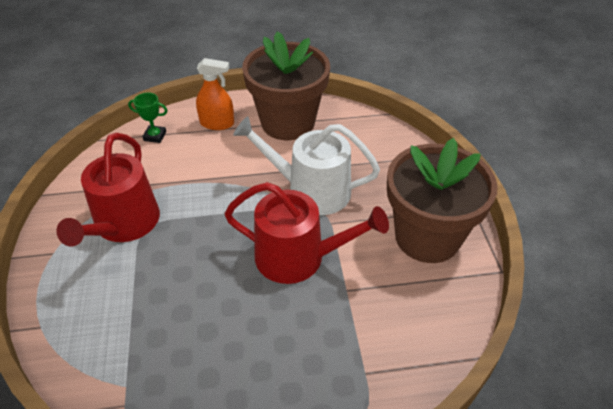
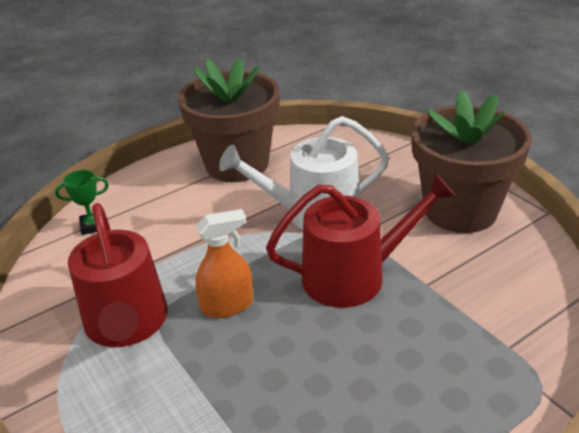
camera: 25 degrees left, 10 degrees down
(217, 123) = (158, 190): orange spray bottle -> orange spray bottle (227, 305)

